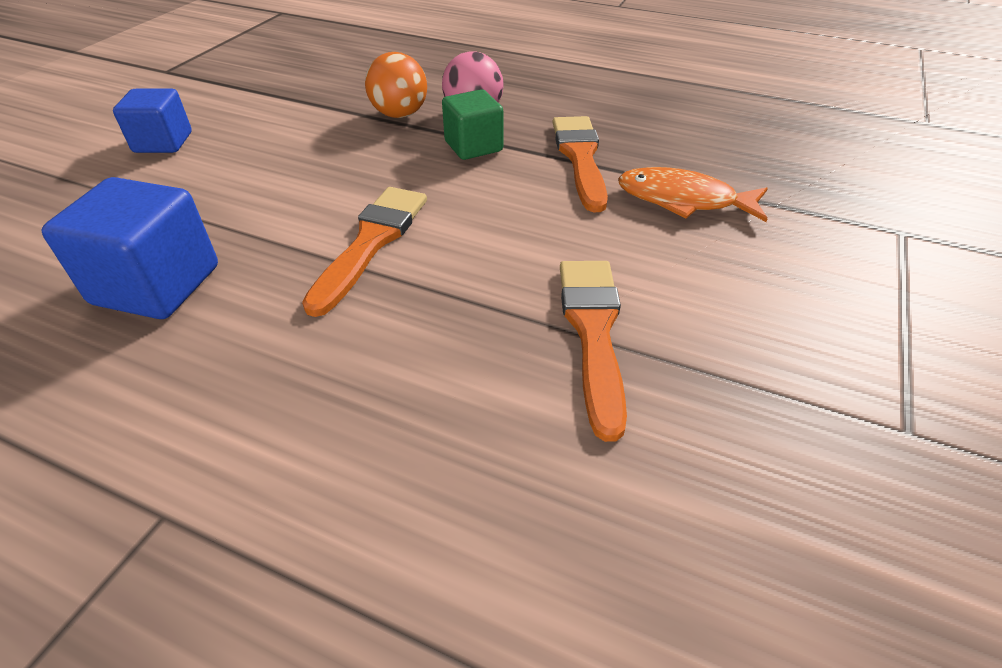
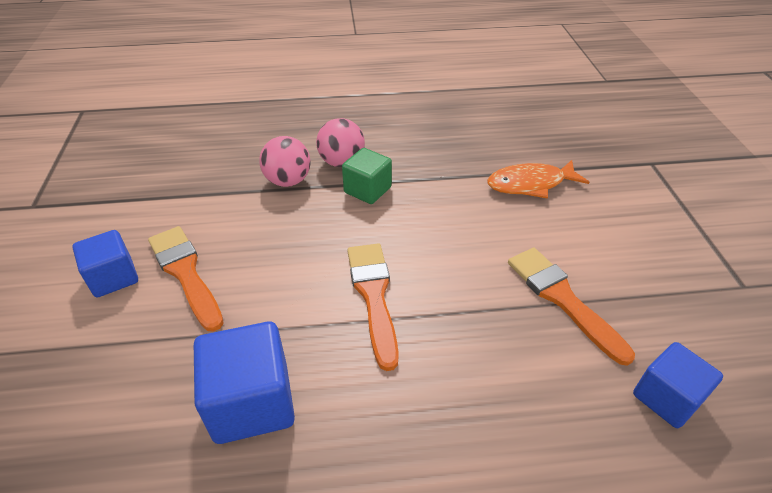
camera: 30 degrees left, 0 degrees up
(400, 114) = (288, 181): orange ball -> pink ball
(580, 158) = (444, 174): orange brush -> orange brush (185, 273)
(622, 505) = (666, 398): none -> blue cube

